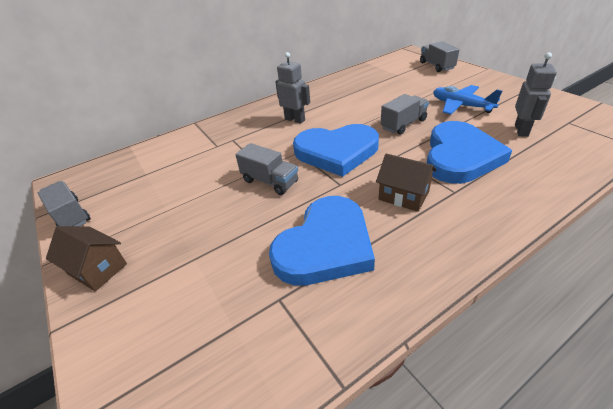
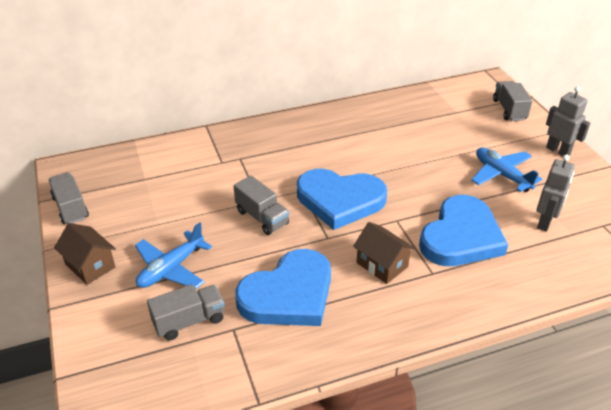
camera: 10 degrees right, 0 degrees up
(190, 250) = (171, 268): none -> blue plane
(295, 119) = (313, 148): grey robot -> grey robot (558, 151)
(403, 124) = (425, 183): grey truck -> grey truck (189, 321)

